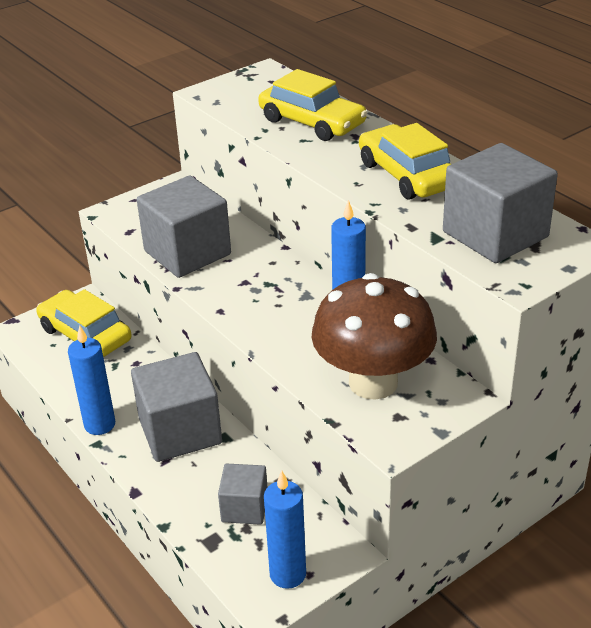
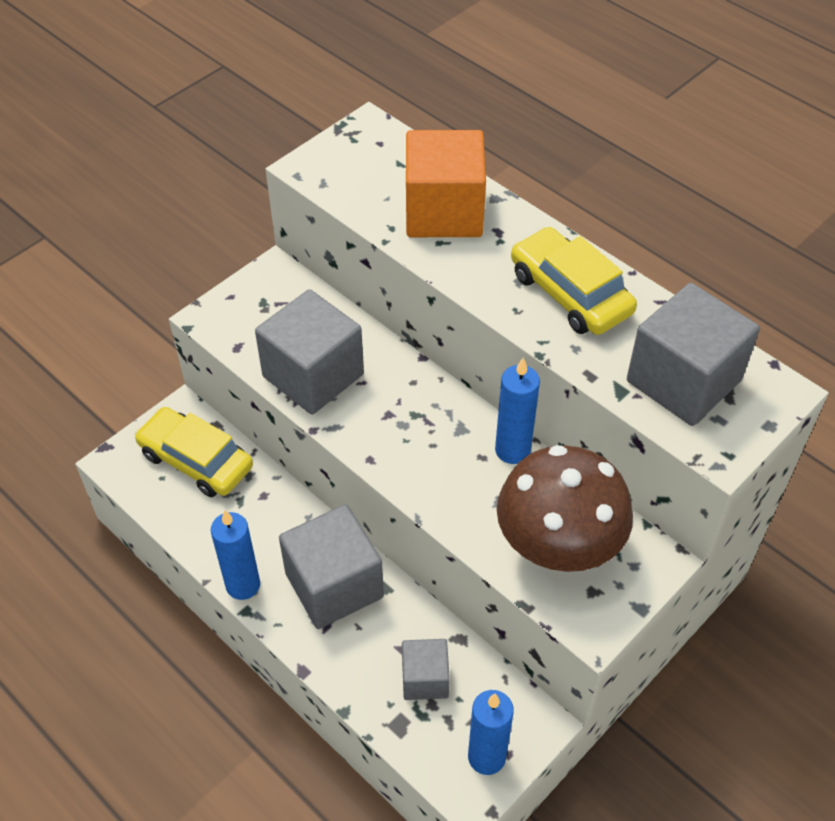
camera: 10 degrees left, 15 degrees up
(312, 122) = (444, 212): yellow car -> orange cube

